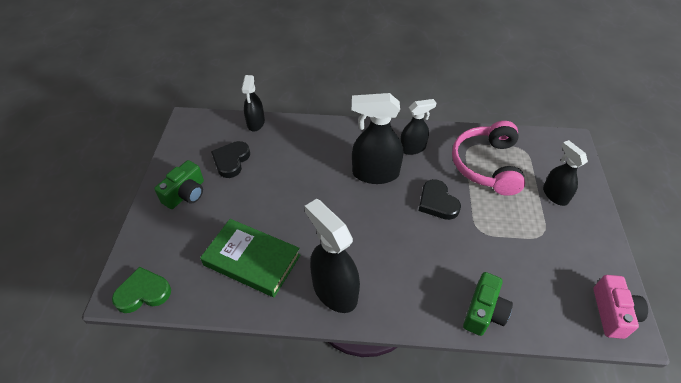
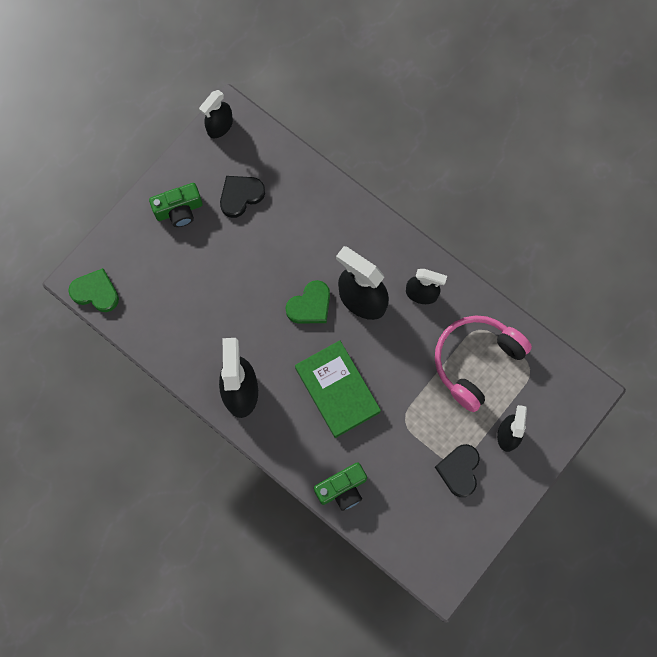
camera: 35 degrees right, 25 degrees up
(252, 260) = (194, 318): green book -> green book (337, 390)
(255, 123) = (293, 160): black spray bottle -> black spray bottle (219, 126)
(340, 198) = (310, 305): none -> green heart
(437, 202) = (392, 369): black heart -> black heart (459, 470)
(613, 313) = (443, 561): pink camera -> none

